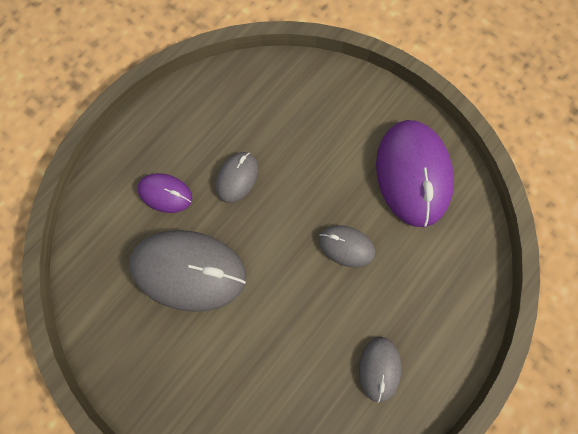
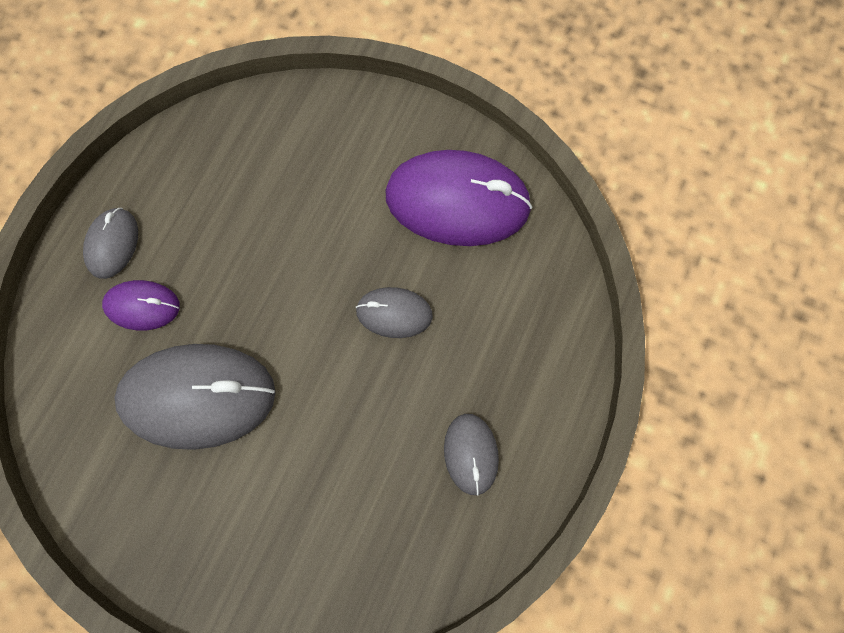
camera: 15 degrees left, 0 degrees up
(237, 178) = (232, 262): grey mouse -> grey mouse (112, 244)
(413, 174) = (457, 201): purple mouse -> purple mouse turned 60 degrees counterclockwise

